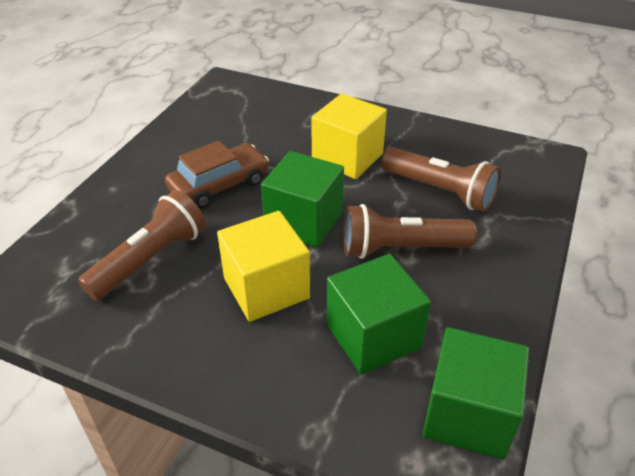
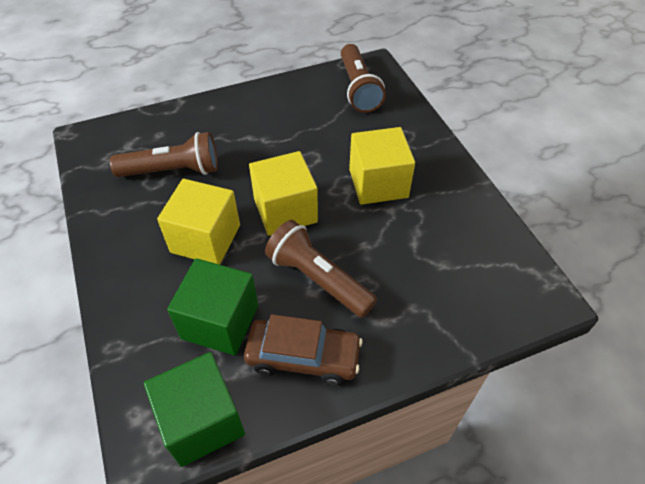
camera: 45 degrees right, 10 degrees up
(219, 185) = (270, 146): brown car -> brown car (303, 356)
(304, 221) = (285, 210): green cube -> yellow cube
(440, 191) = (408, 259): brown flashlight -> brown flashlight (358, 89)

